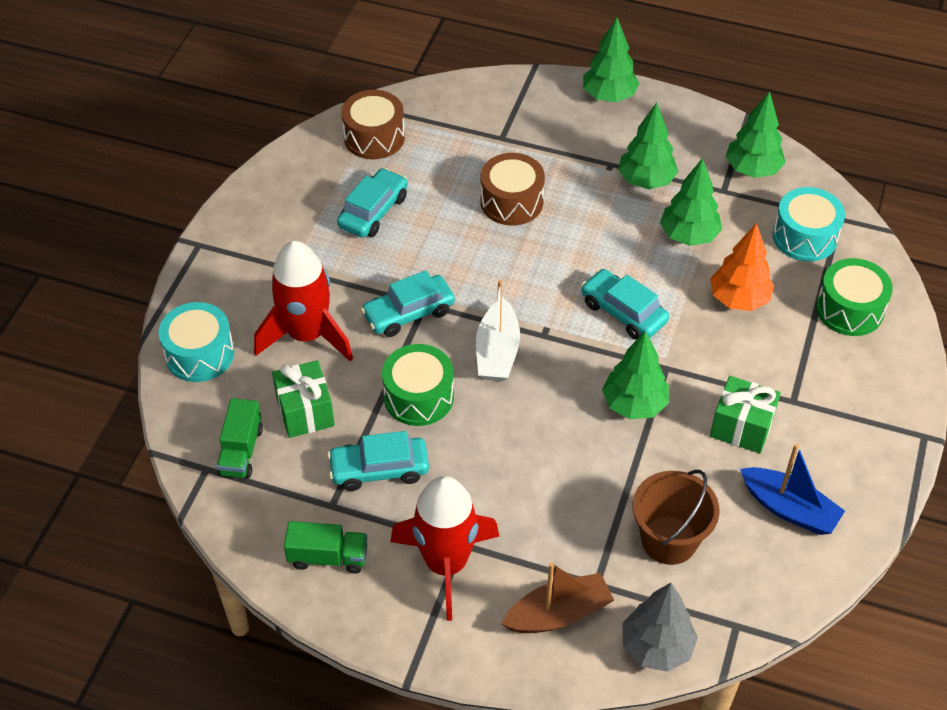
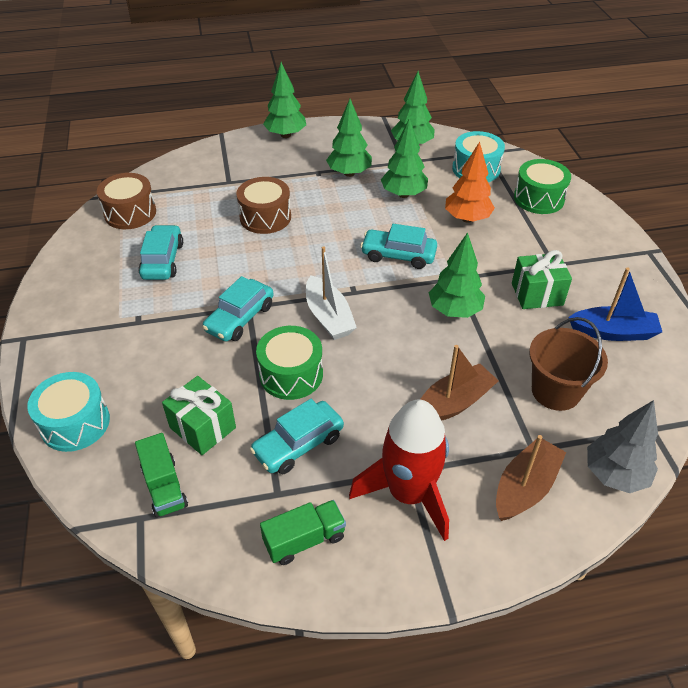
camera: 30 degrees left, 5 degrees down
(307, 335) = (165, 368): red rocket -> none
(555, 501) = (454, 403): none -> brown boat

